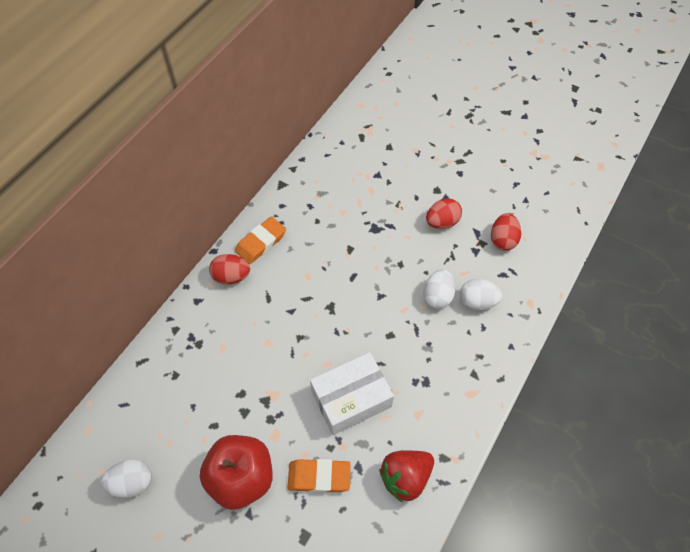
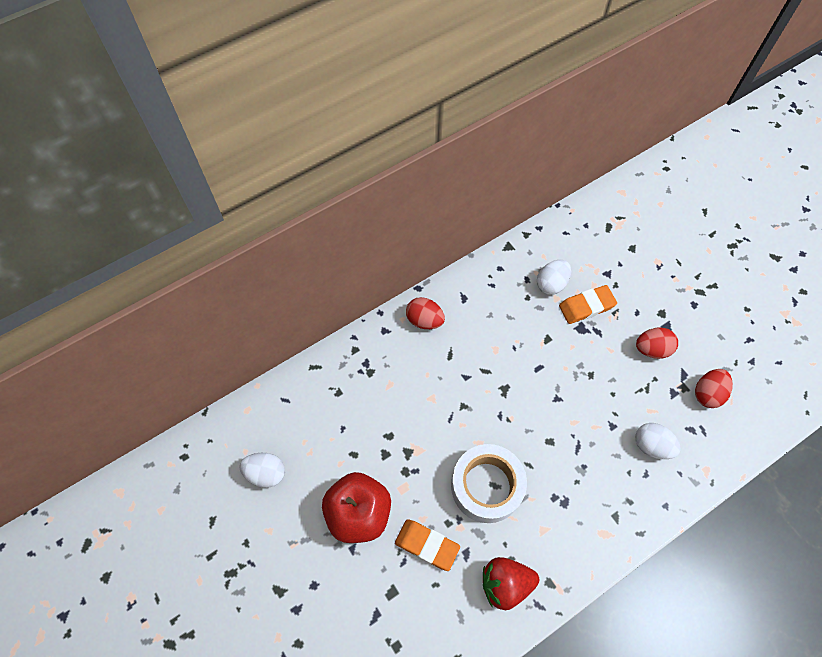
camera: 25 degrees right, 5 degrees up
(261, 242) = (465, 298): orange eraser -> orange eraser (586, 306)
(351, 399) = (486, 486): white box -> white tape
(437, 296) = (613, 423): white egg -> white egg (551, 284)

